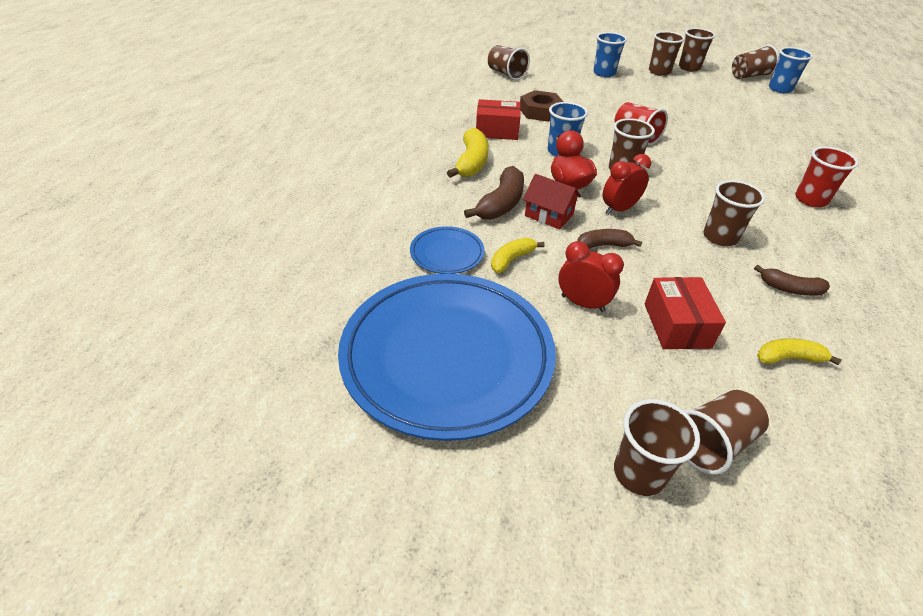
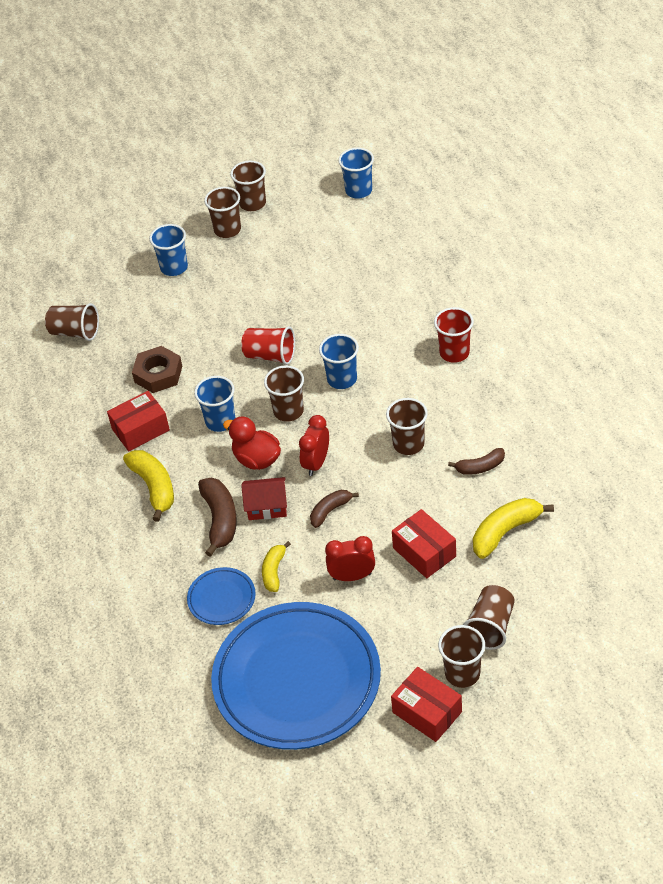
camera: 30 degrees left, 5 degrees up
(560, 488) = (427, 712): none -> red box
(686, 172) = (342, 379): none -> blue cup
(749, 76) = (319, 184): brown cup -> none
(788, 358) = (505, 532): yellow banana -> yellow banana, size x1.60

